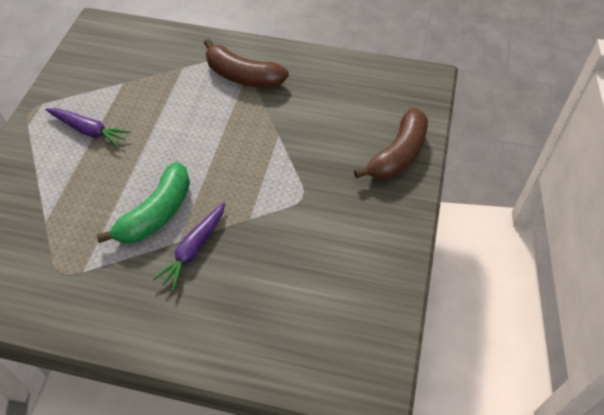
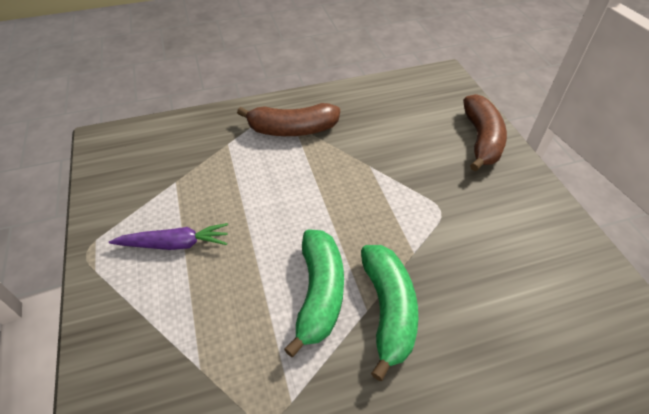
camera: 30 degrees left, 5 degrees down
(193, 249) = (388, 310): purple carrot -> green banana

